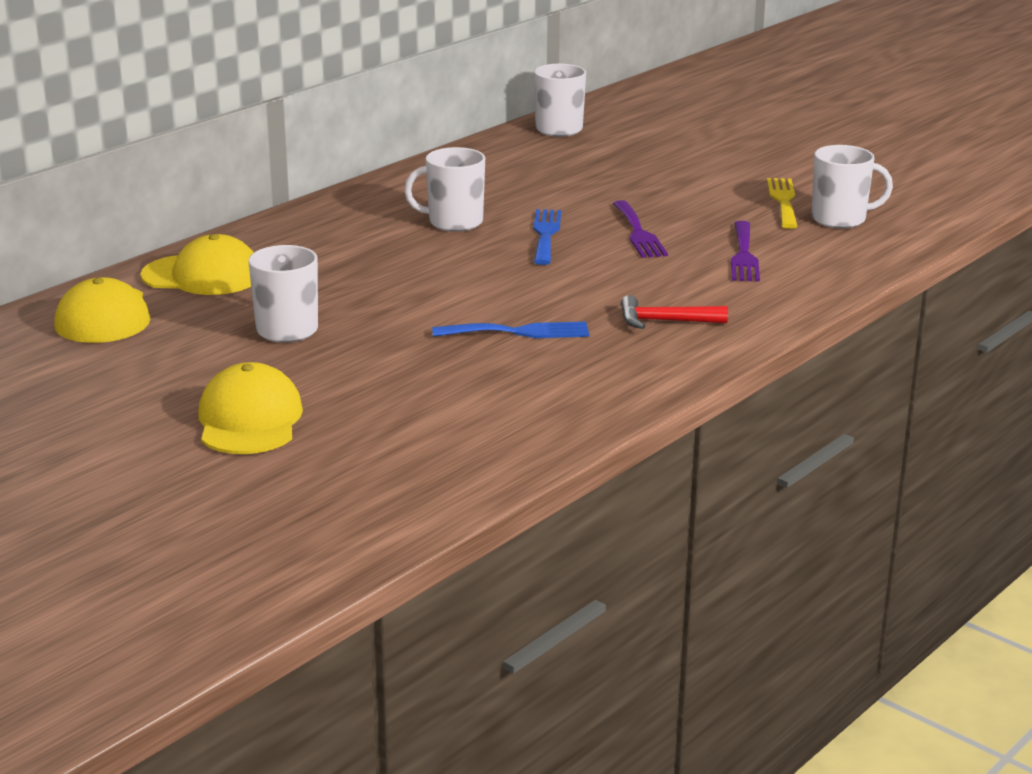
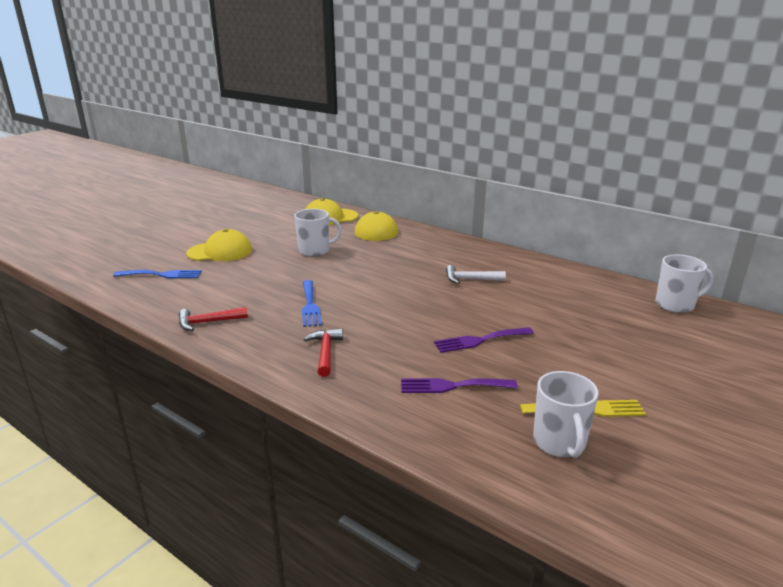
camera: 85 degrees right, 0 degrees up
(454, 222) = (470, 279): white mug -> white hammer
(545, 234) = (462, 307): blue fork -> blue fork (162, 275)
(565, 408) = (208, 322): none -> red hammer

